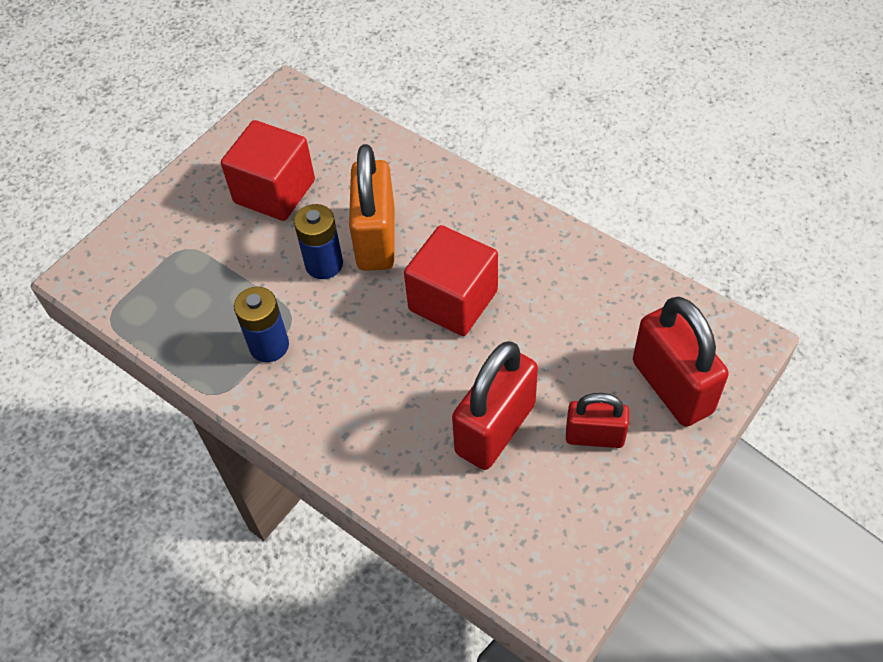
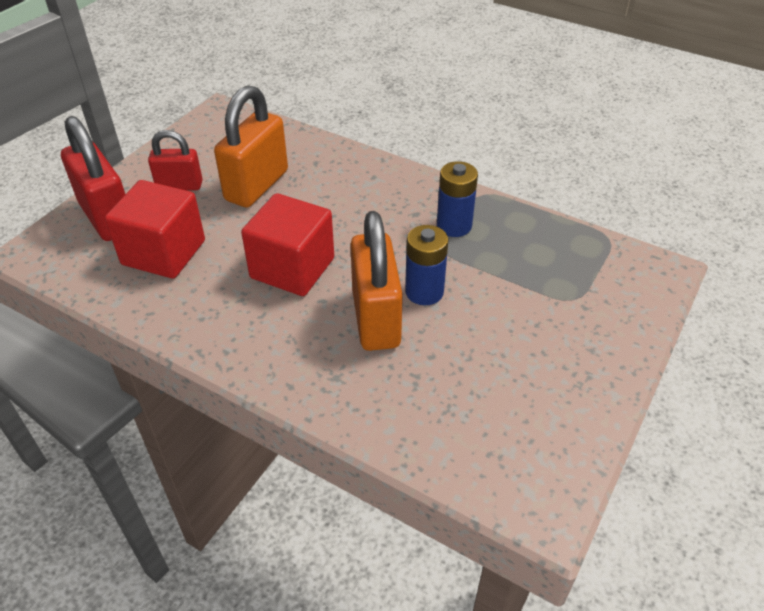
camera: 170 degrees right, 10 degrees down
(274, 191) = (504, 363): red cube -> red cube (164, 253)
(495, 428) = (256, 185): red padlock -> orange padlock

